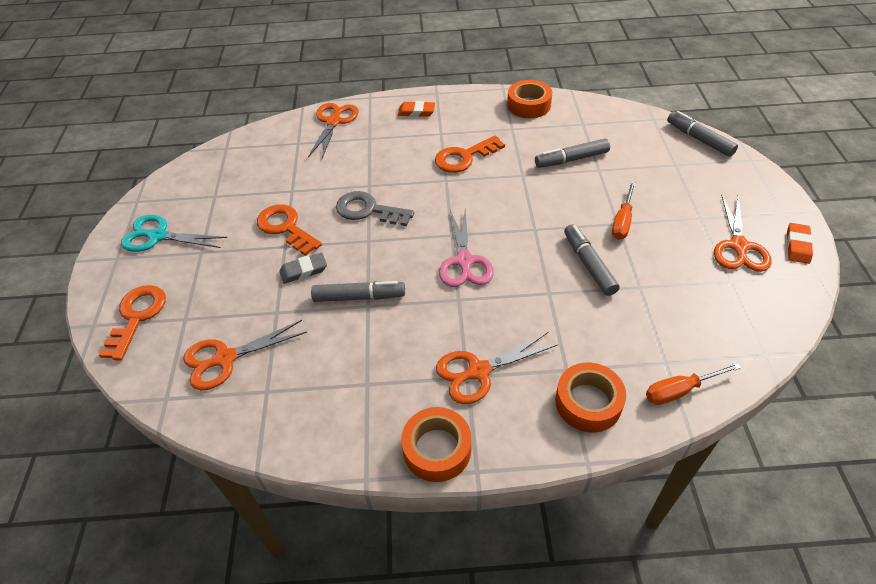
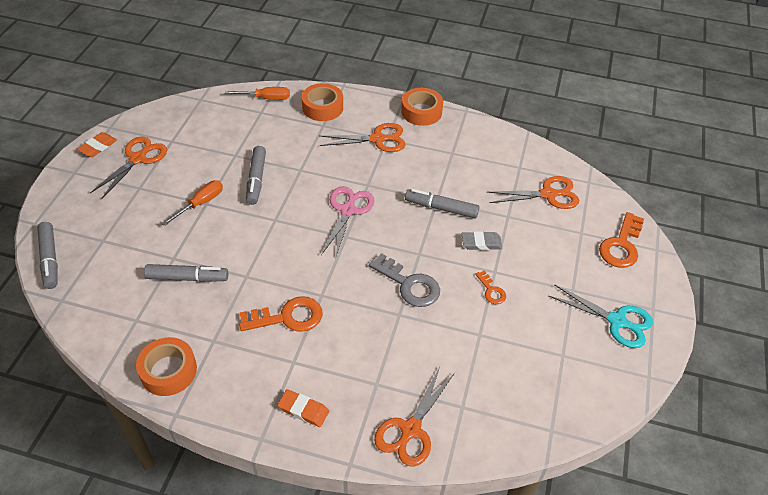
camera: 165 degrees left, 0 degrees up
(286, 228) = (491, 290): orange key -> orange key, size x0.53

